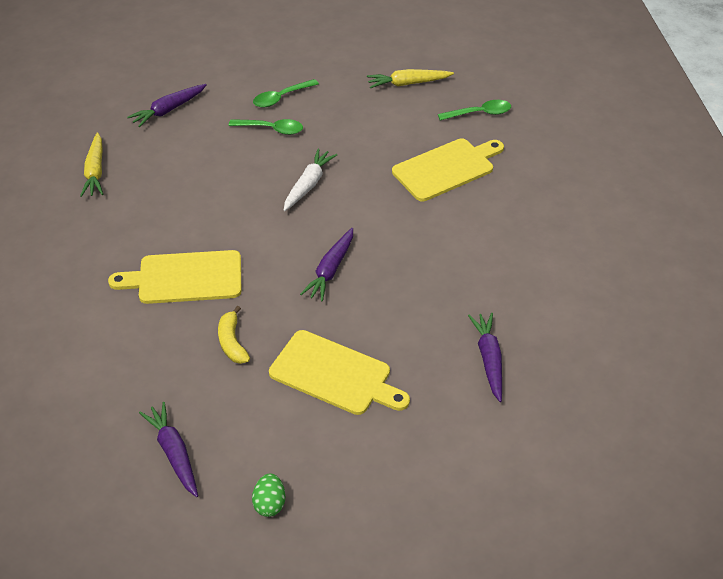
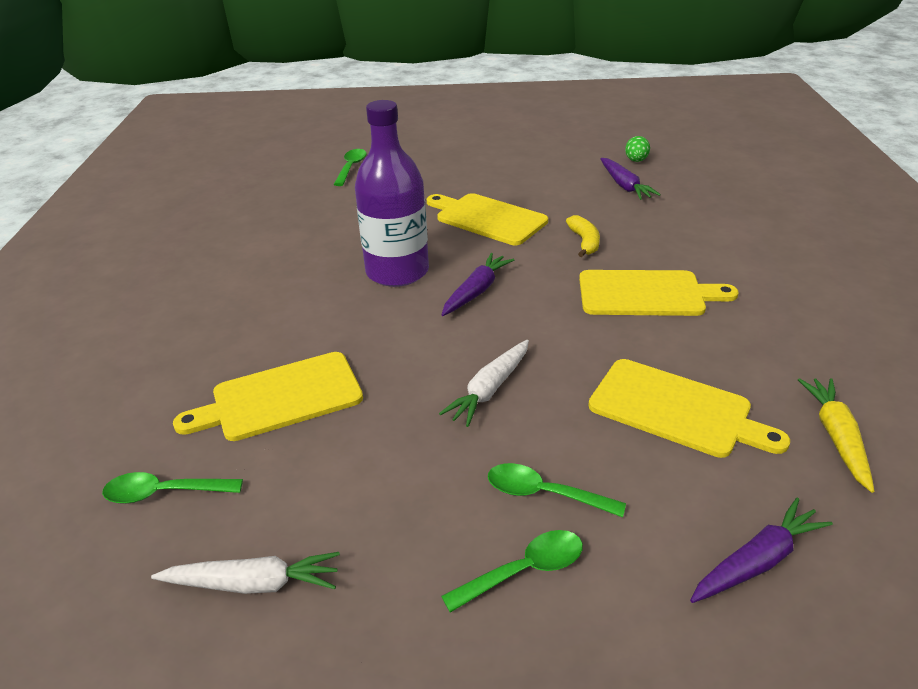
camera: 170 degrees left, 10 degrees down
(187, 181) = (676, 409): none -> yellow cutting board
(270, 504) = (547, 163): green egg -> green egg (636, 160)
(407, 288) = (397, 272): none -> purple bottle
(408, 83) = (252, 583): yellow carrot -> white carrot
(489, 360) = (345, 220): purple carrot -> none
(533, 475) = (351, 167): none -> green spoon

